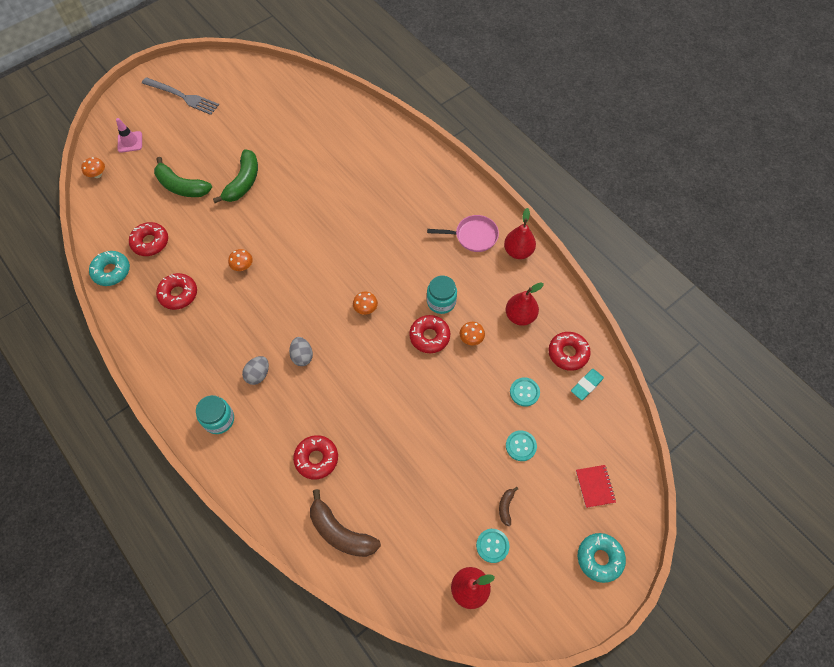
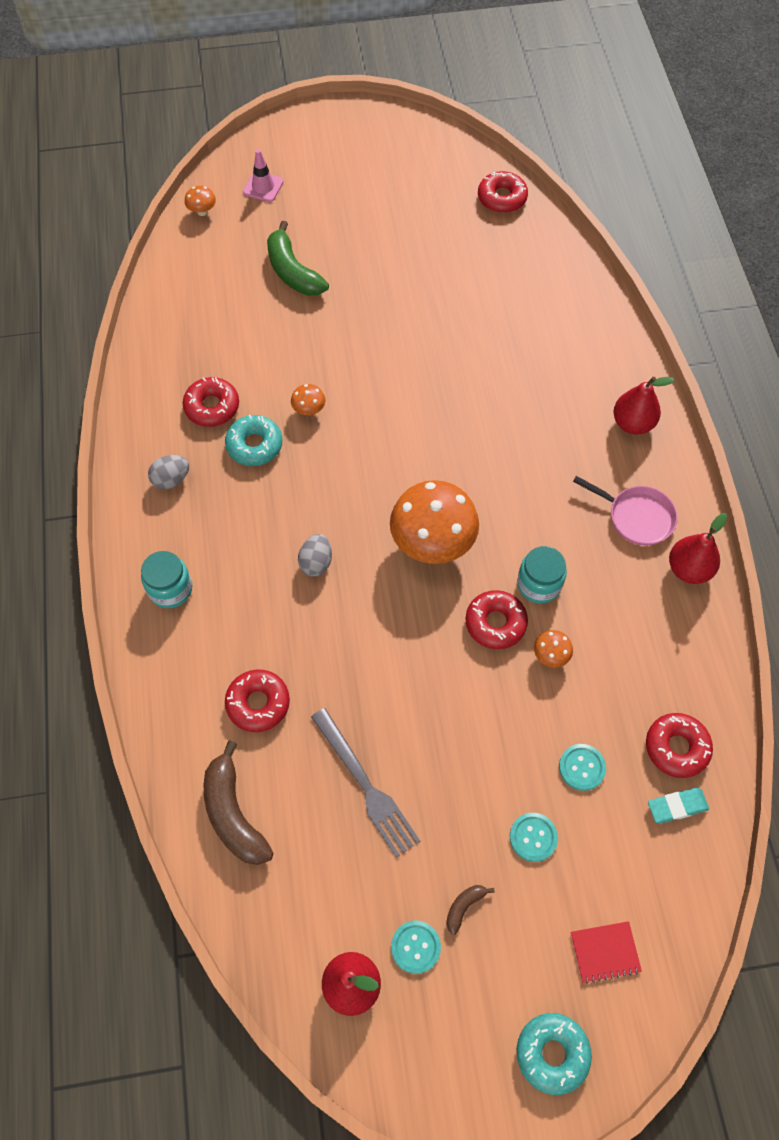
camera: 30 degrees right, 0 degrees up
(111, 271) = (151, 340): turquoise donut -> turquoise donut (254, 445)
(150, 242) = (216, 325): red donut -> red donut (502, 198)
(182, 96) = (359, 156): grey fork -> grey fork (366, 786)
(243, 182) = (371, 301): green banana -> none
(258, 374) = (249, 557): grey egg -> grey egg (171, 479)
(366, 309) = (432, 542): orange mushroom -> orange mushroom, size x2.36
(520, 316) = (638, 660): red pear -> red pear (632, 423)
(595, 486) = (605, 952): red notebook -> red notebook turned 60 degrees clockwise

